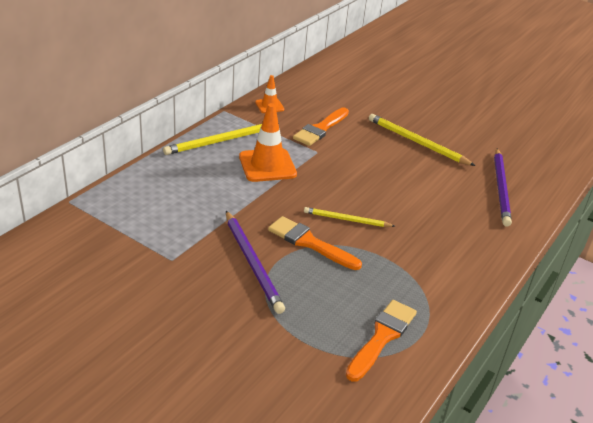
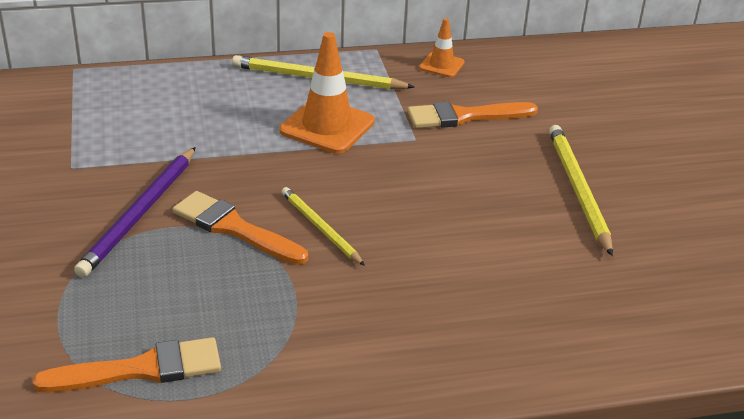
camera: 45 degrees right, 0 degrees up
(309, 243) = (234, 228): orange brush -> orange brush turned 45 degrees counterclockwise
(501, 188) = (610, 306): purple pencil -> none

